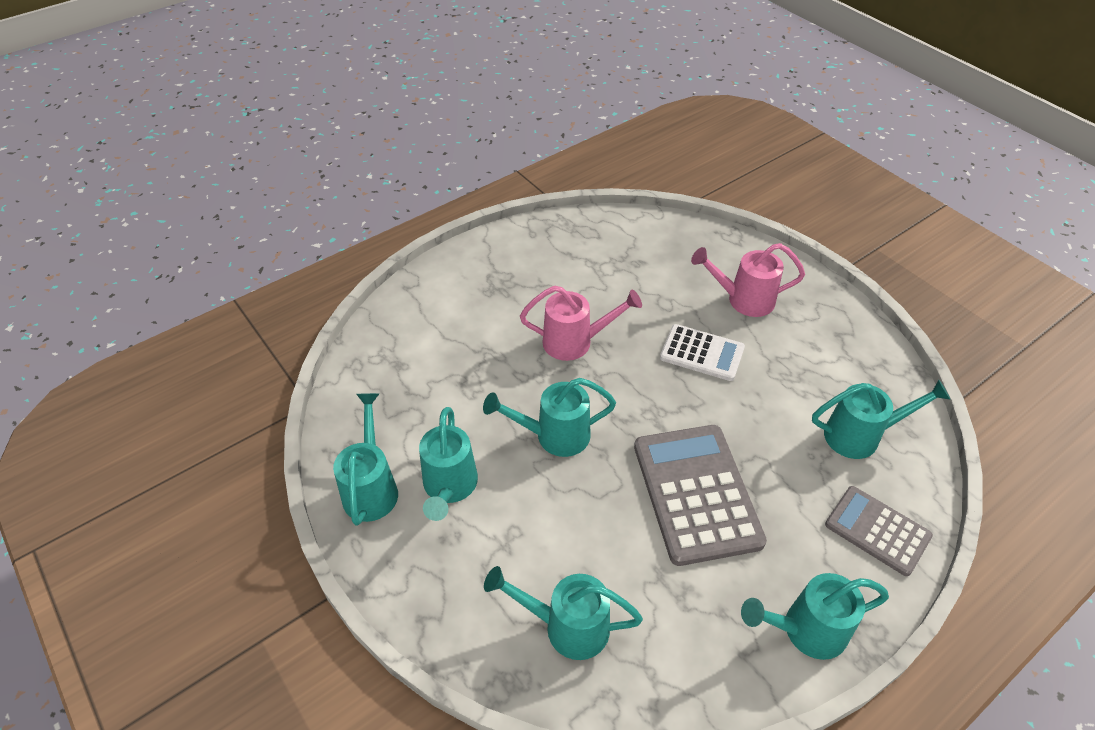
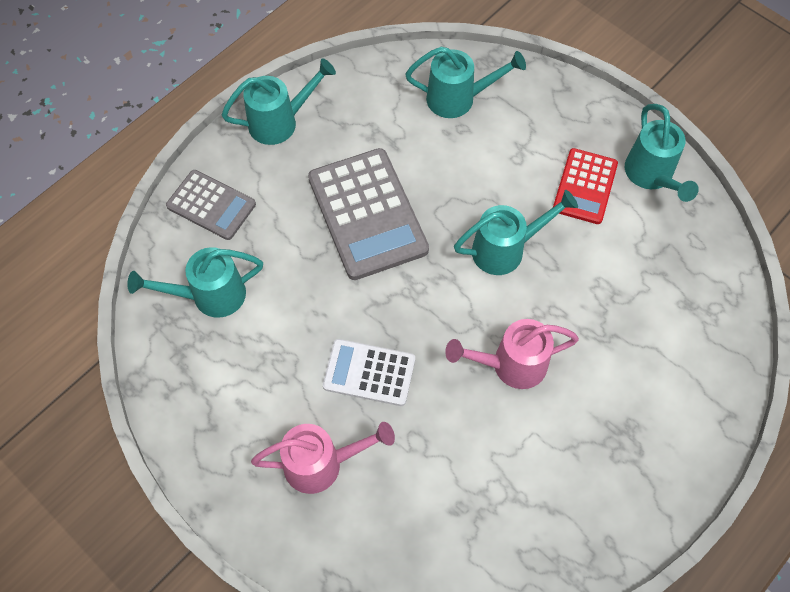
camera: 170 degrees right, 15 degrees up
(449, 487) = (585, 186): turquoise watering can -> red calculator

